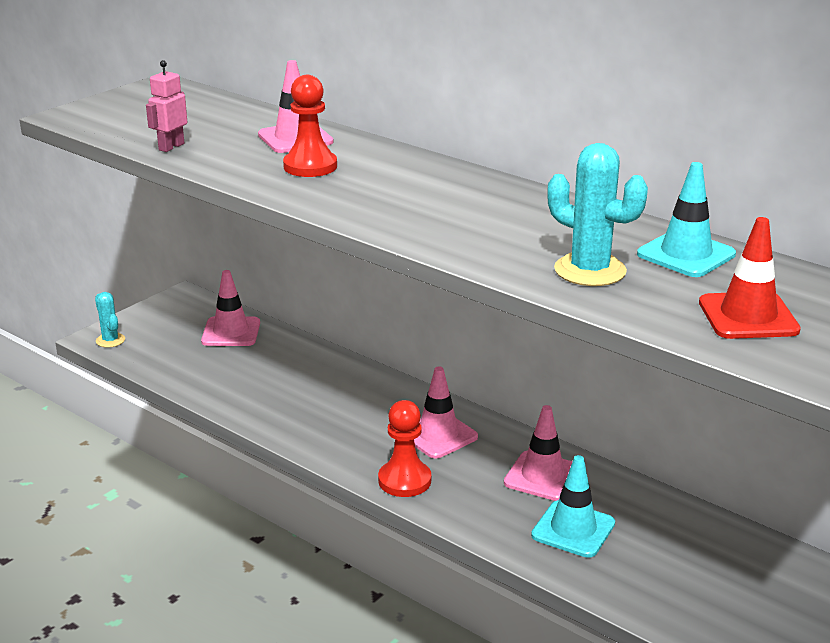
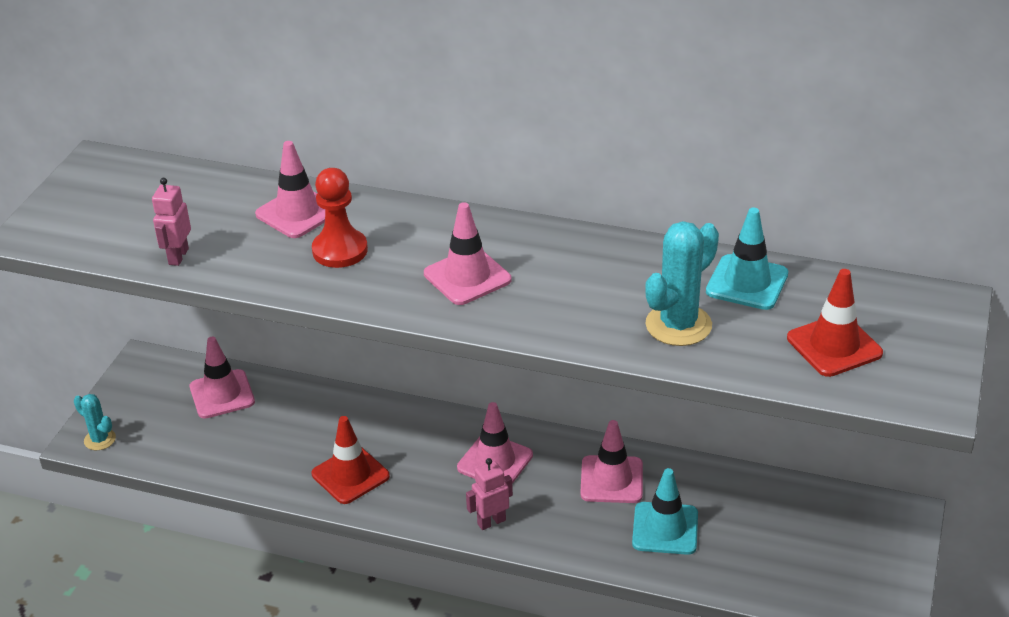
camera: 20 degrees left, 10 degrees up
(300, 414) = (350, 475): none -> red traffic cone
(404, 480) = (491, 522): red pawn -> pink robot
(409, 202) = (467, 277): none -> pink traffic cone
(590, 270) = (678, 325): turquoise cactus -> turquoise cactus turned 60 degrees counterclockwise

